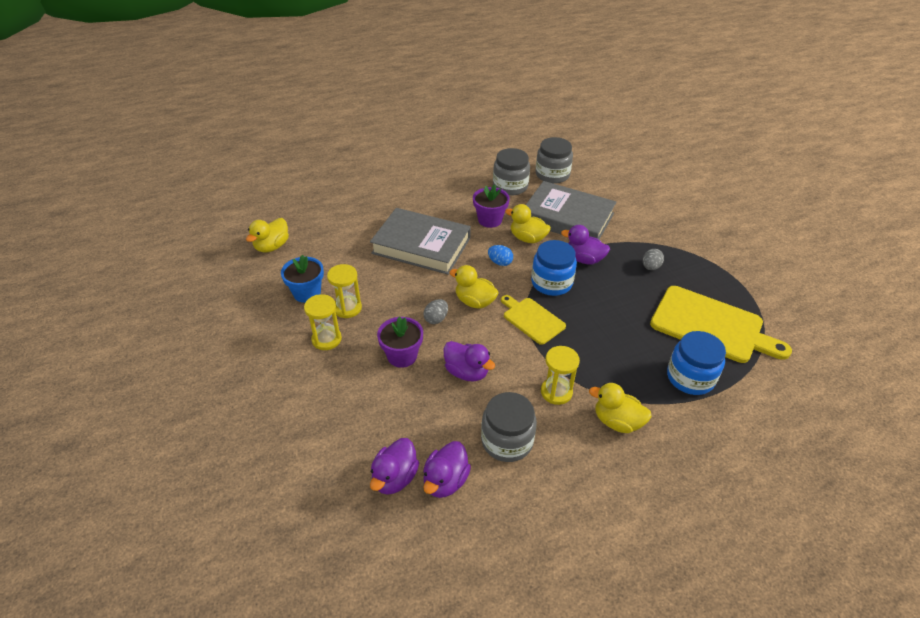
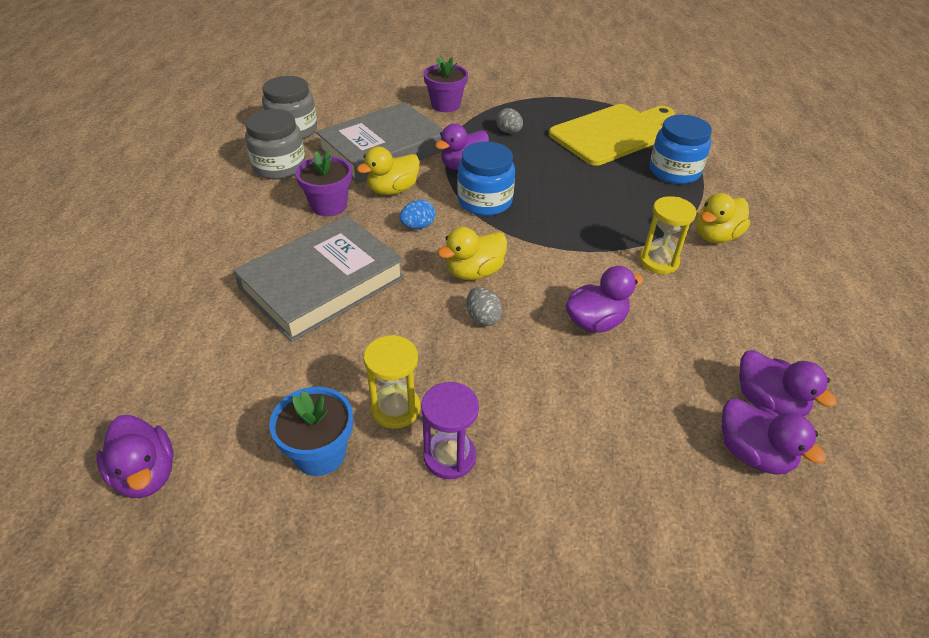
camera: 65 degrees left, 0 degrees up
(272, 246) = (146, 474): yellow duck -> purple duck
(326, 339) = (449, 456): yellow hourglass -> purple hourglass
(402, 356) = (534, 376): purple flower pot -> purple flower pot (445, 105)
(507, 441) = (719, 326): grey jar -> none
(532, 319) = (536, 237): yellow cutting board -> none

